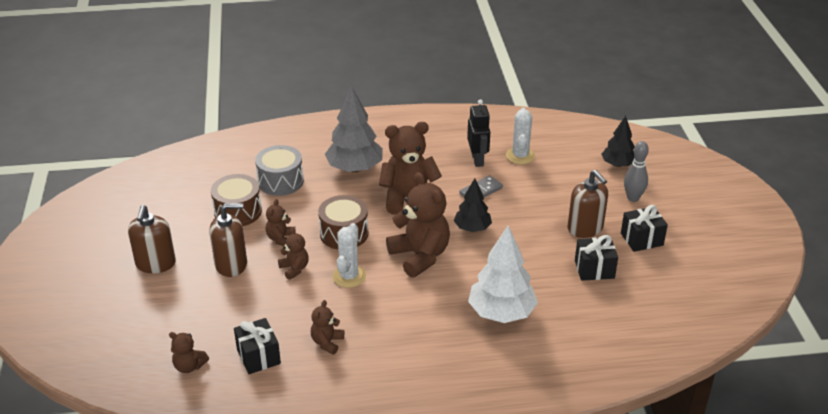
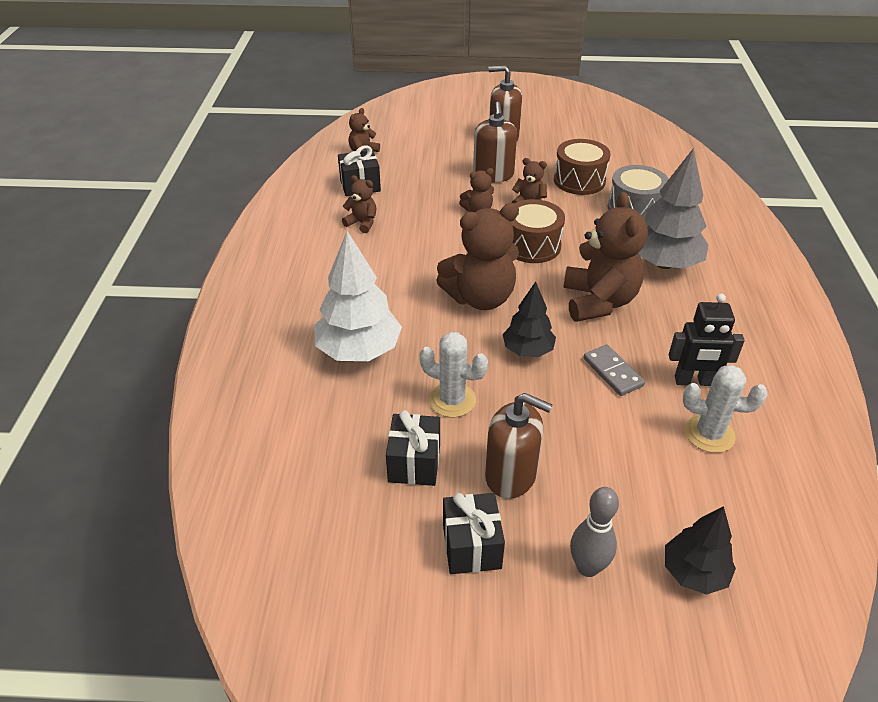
camera: 100 degrees right, 5 degrees up
(349, 276) = (457, 243): white cactus -> white cactus (452, 400)
(585, 228) = (511, 475): brown soap dispenser -> brown soap dispenser turned 135 degrees counterclockwise

